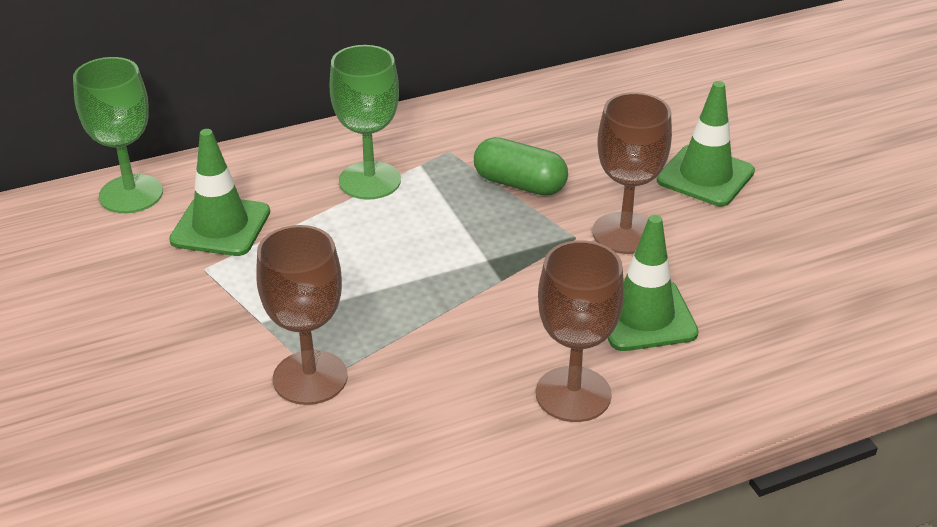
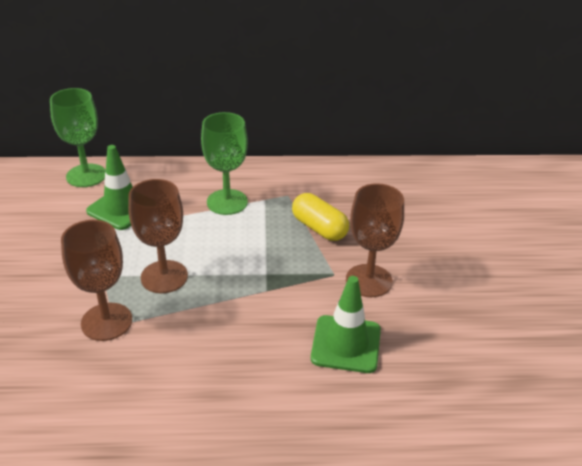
camera: 20 degrees right, 0 degrees up
(519, 184) = (319, 228): green capsule -> yellow capsule
(573, 394) = (263, 386): brown goblet -> brown goblet (164, 277)
(705, 176) = (449, 255): green traffic cone -> none

